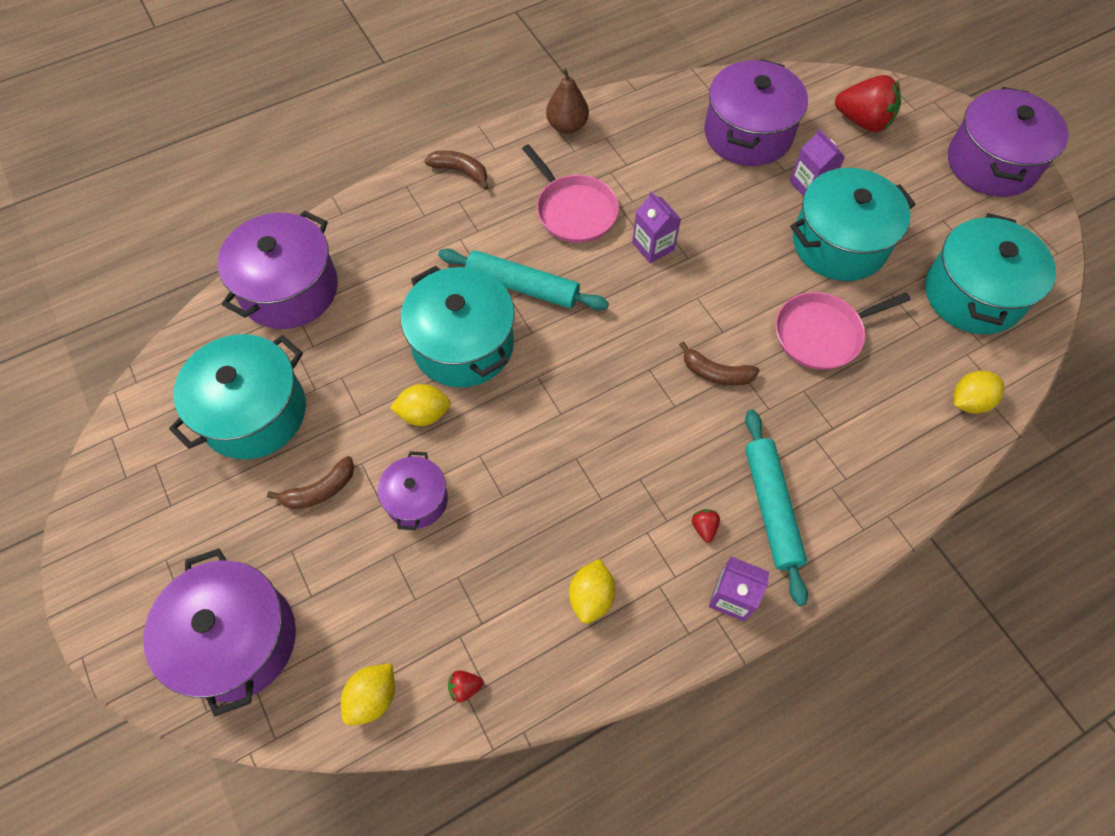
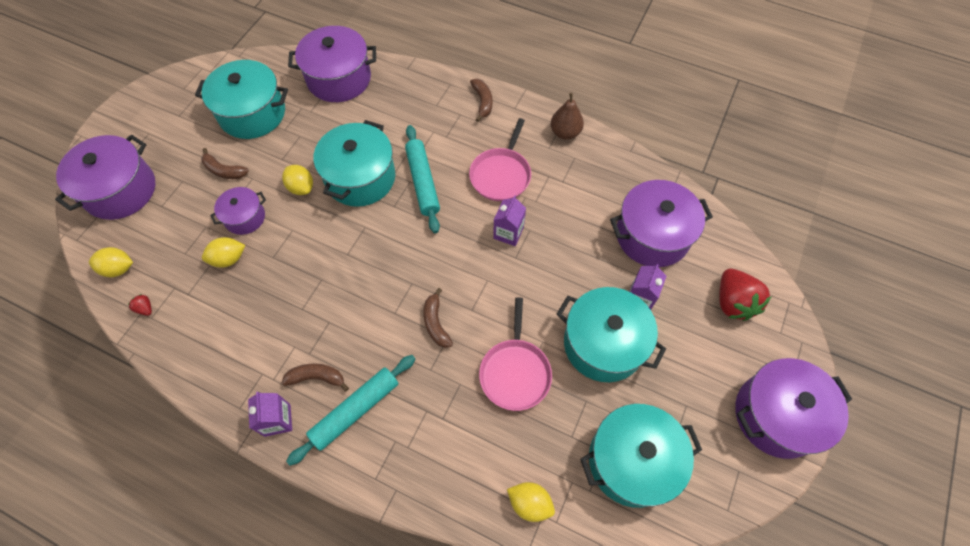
camera: 55 degrees right, 0 degrees up
(591, 597) = (234, 340): yellow lemon -> yellow lemon (228, 259)
(704, 527) = (316, 377): red strawberry -> brown banana
(822, 334) = (515, 372): pink pan -> pink pan turned 120 degrees counterclockwise

